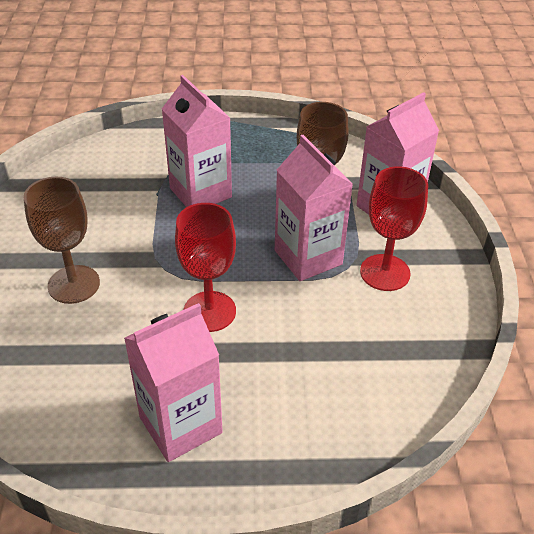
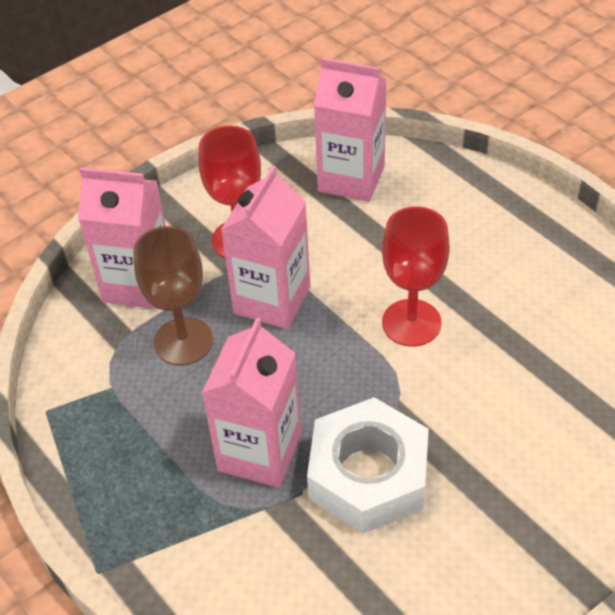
camera: 125 degrees left, 5 degrees up
(74, 284) = (497, 449): brown goblet -> none
(132, 223) = (368, 475): none -> white nut
(180, 425) = (531, 262): pink carton -> pink carton (351, 178)

